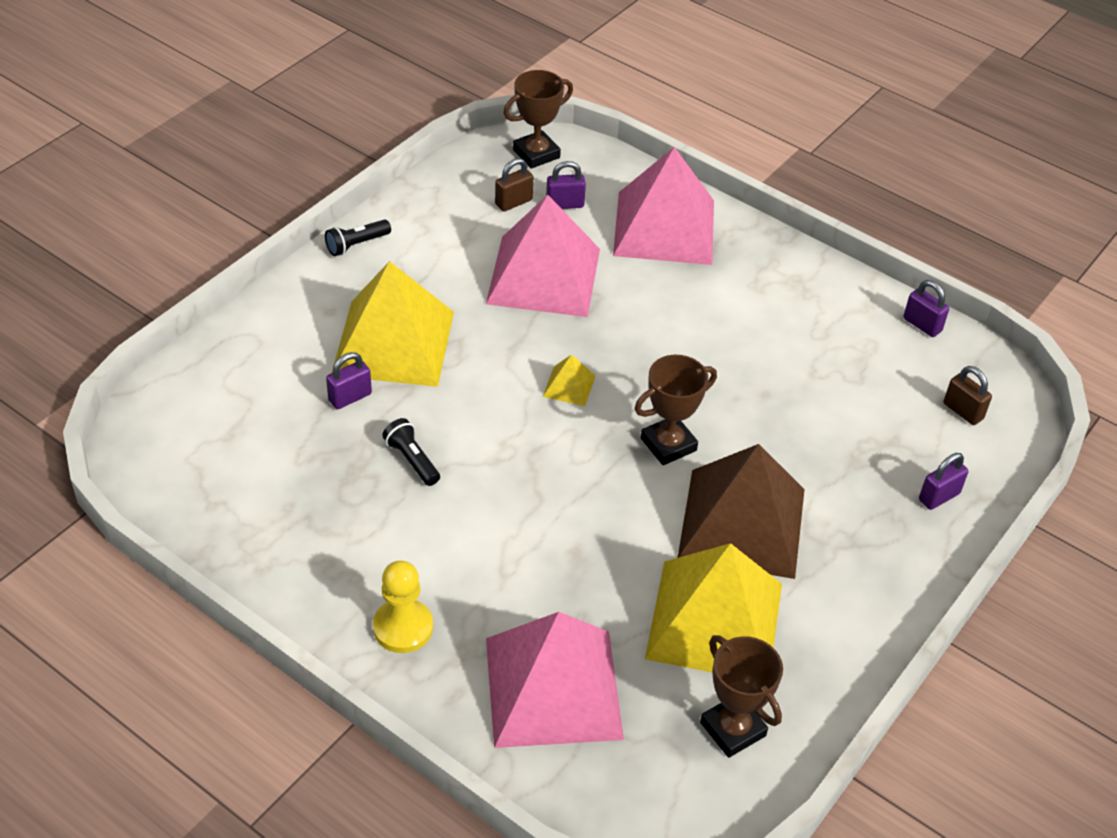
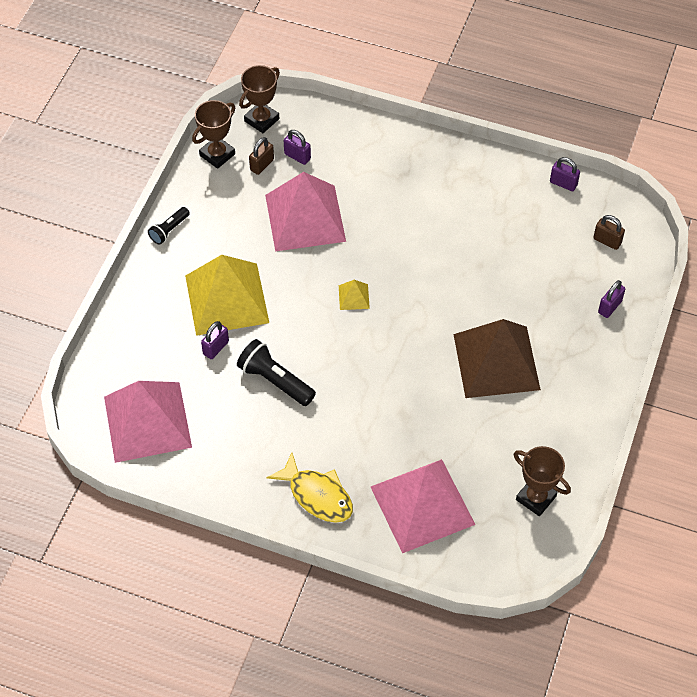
camera: 15 degrees left, 10 degrees up
(403, 627) = (317, 495): yellow pawn -> yellow fish
(412, 460) = (275, 380): black flashlight -> black flashlight, size x1.65
(565, 204) = (297, 156): purple padlock -> purple padlock turned 60 degrees clockwise
(664, 227) = (371, 156): pink pyramid -> pink pyramid (147, 421)
(668, 444) = (432, 320): brown trophy -> brown trophy (217, 155)
(714, 620) = (502, 432): yellow pyramid -> none

